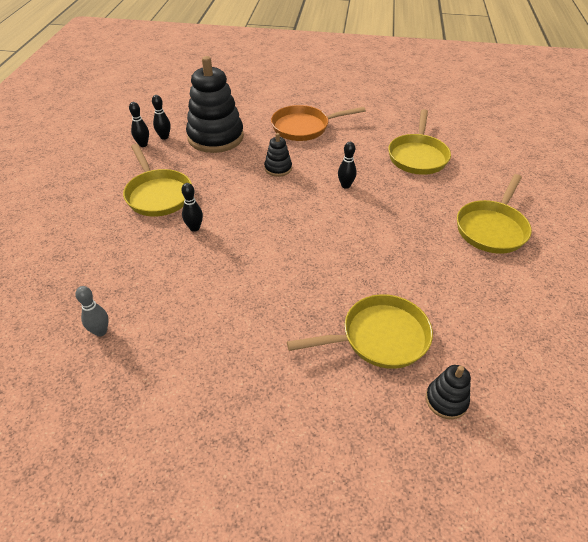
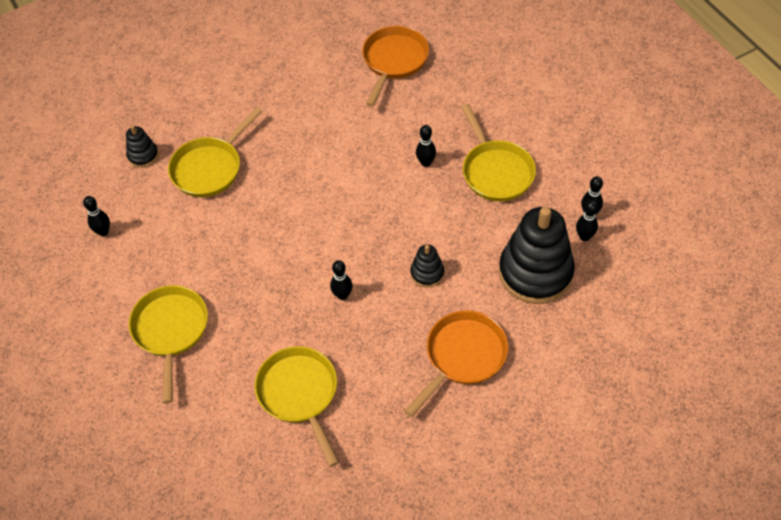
camera: 145 degrees right, 10 degrees up
(100, 331) = (394, 61): grey bowling pin -> orange pan
(158, 195) = (496, 171): yellow pan -> yellow pan turned 135 degrees counterclockwise
(526, 339) = (103, 232): none -> black bowling pin

